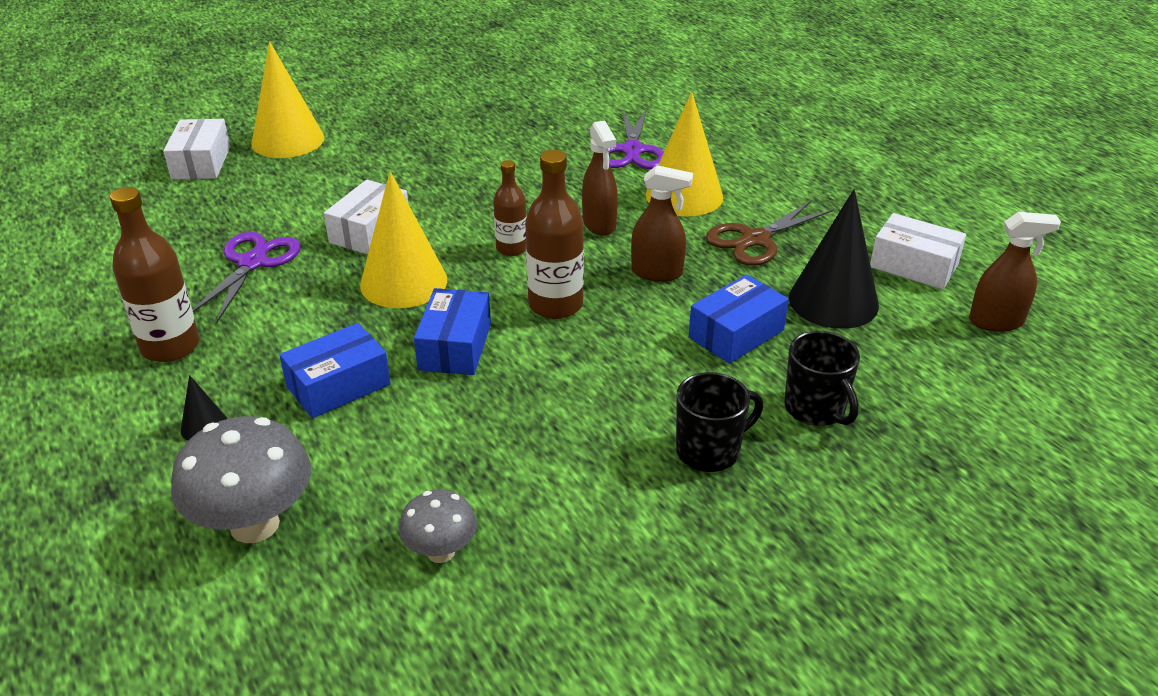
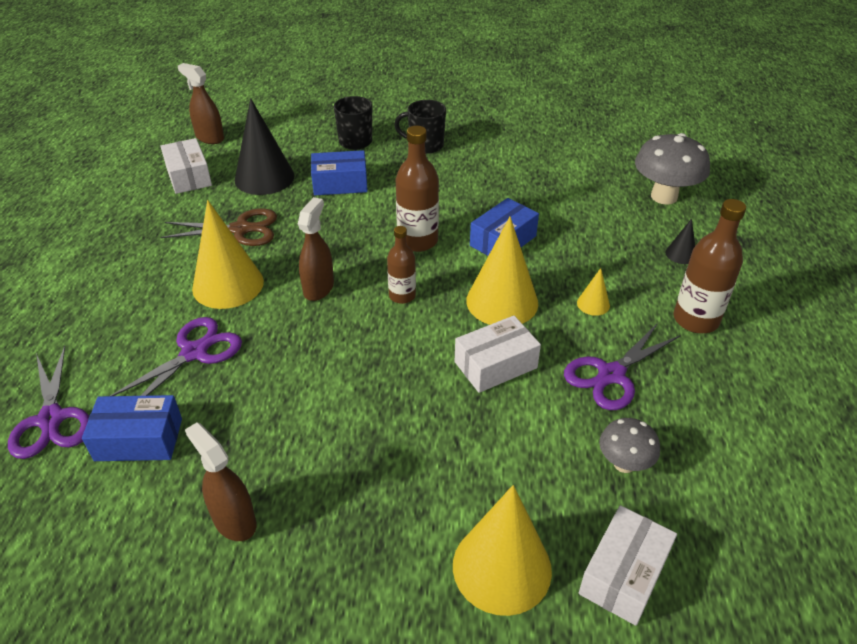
camera: 145 degrees left, 5 degrees up
(300, 318) = (593, 304): none -> yellow cone
(338, 385) = (589, 246): blue box -> blue box (139, 439)
(441, 552) = (580, 157): grey mushroom -> grey mushroom (624, 464)
(657, 272) = (331, 235): brown spray bottle -> brown spray bottle (234, 521)
(665, 95) = (51, 419): none -> purple scissors

